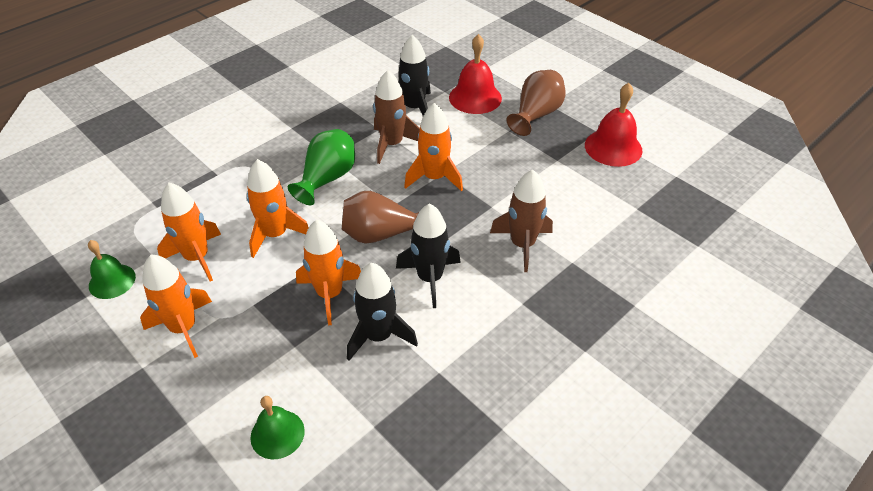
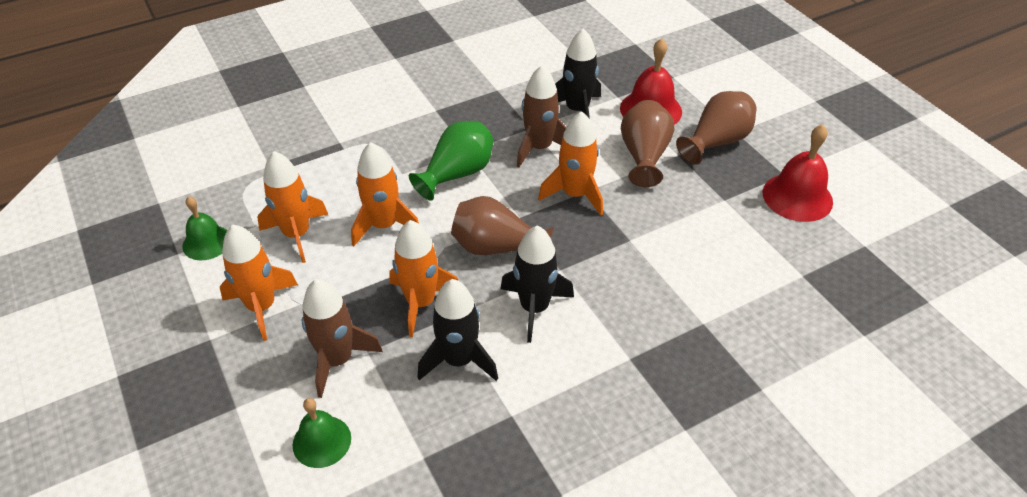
camera: 15 degrees right, 0 degrees up
(481, 136) = (644, 156): none -> brown vase
(522, 245) = (651, 291): brown rocket -> brown rocket (337, 360)

